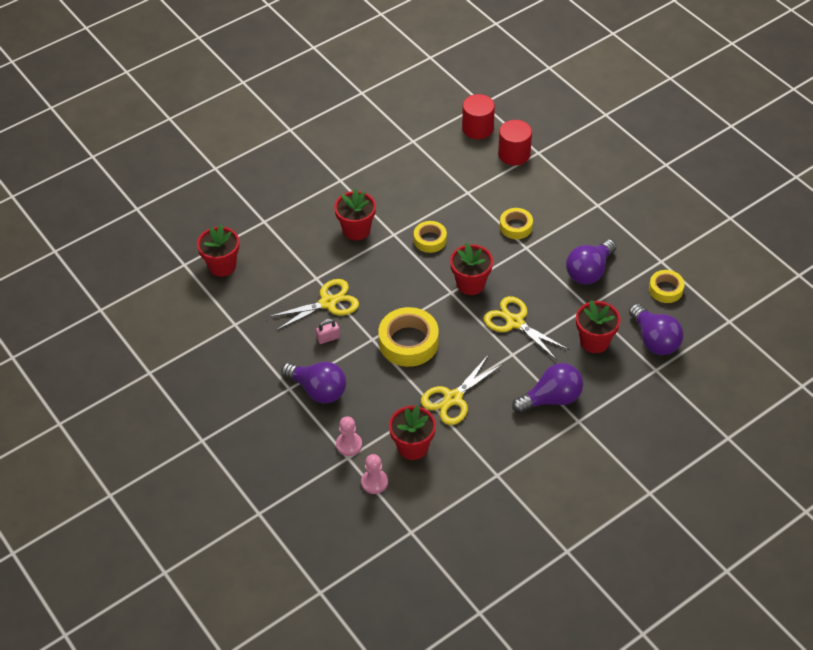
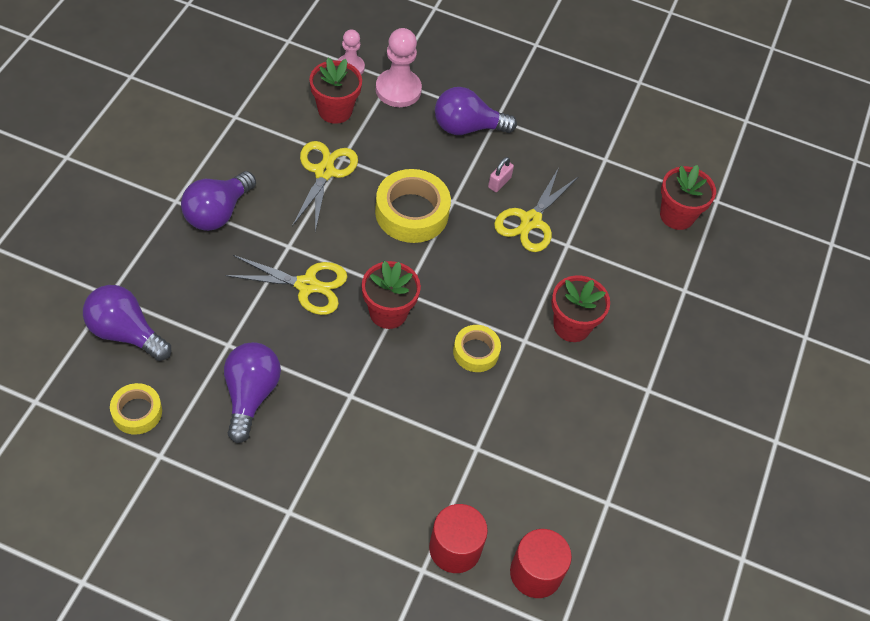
camera: 140 degrees right, 5 degrees up
(349, 445) = (398, 90): pink pawn -> pink pawn, size x1.61
(516, 227) = (381, 421): yellow tape -> none
(594, 341) = (199, 300): red flower pot -> none

